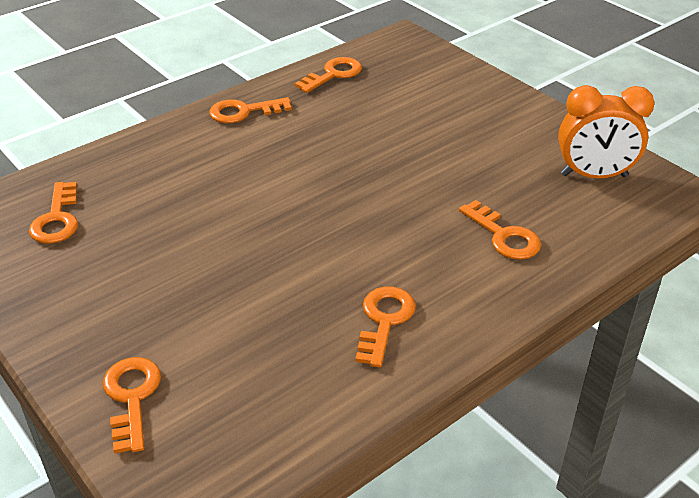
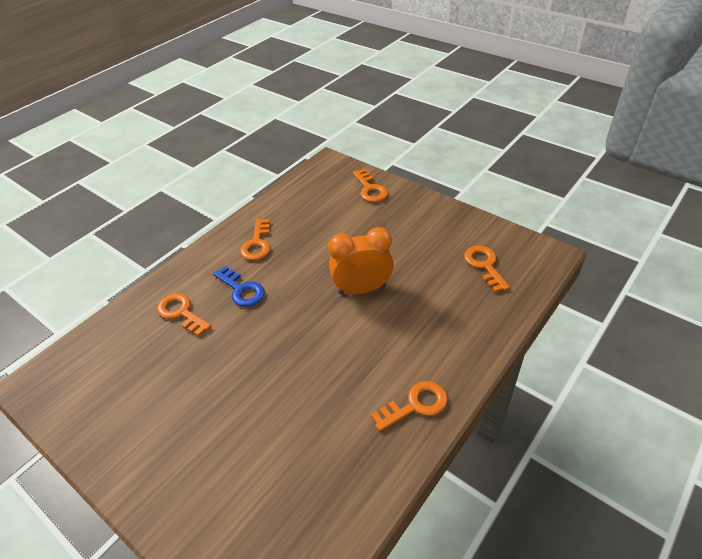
camera: 170 degrees right, 5 degrees up
(333, 74) = (347, 495): orange key -> none
(415, 251) = (241, 290): none -> blue key
(594, 176) = (95, 388): orange clock -> orange clock (362, 289)

